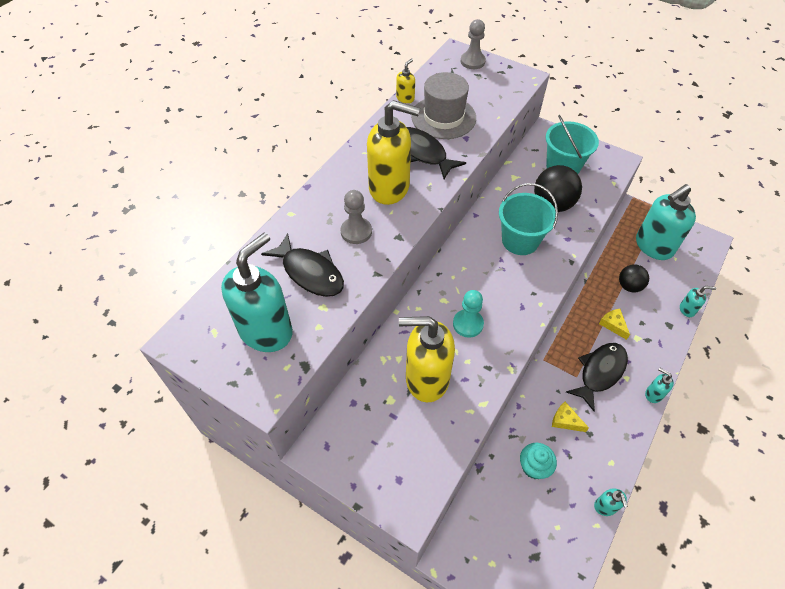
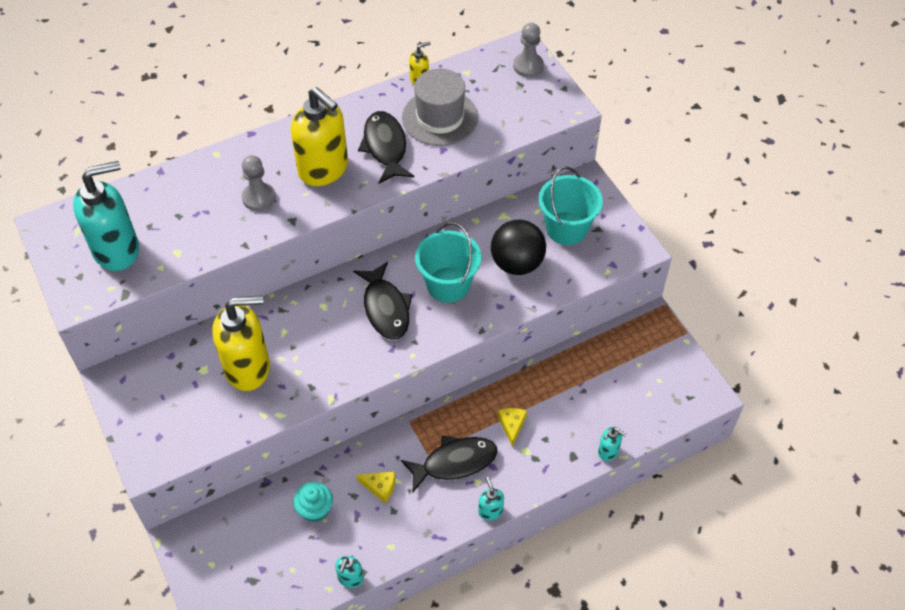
camera: 30 degrees right, 0 degrees up
(310, 272) = (190, 217): black fish -> black fish (385, 308)
(426, 379) = (248, 368): yellow soap dispenser -> yellow soap dispenser turned 135 degrees clockwise
(468, 324) = (326, 339): turquoise pawn -> none
(565, 420) = (380, 487): yellow cheese -> yellow cheese turned 135 degrees clockwise
(629, 286) = (566, 396): black ball -> none
(653, 246) = (635, 368): turquoise soap dispenser -> none

